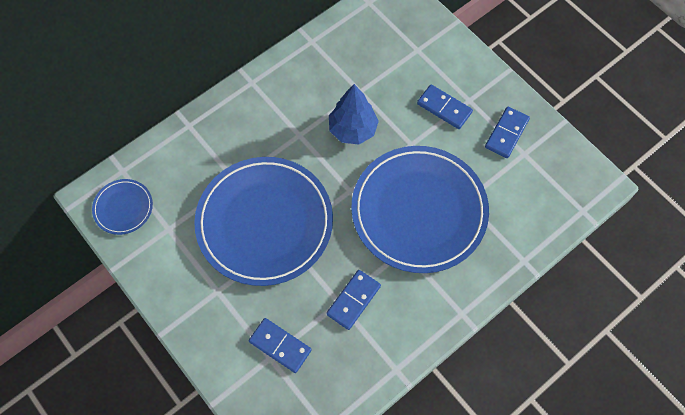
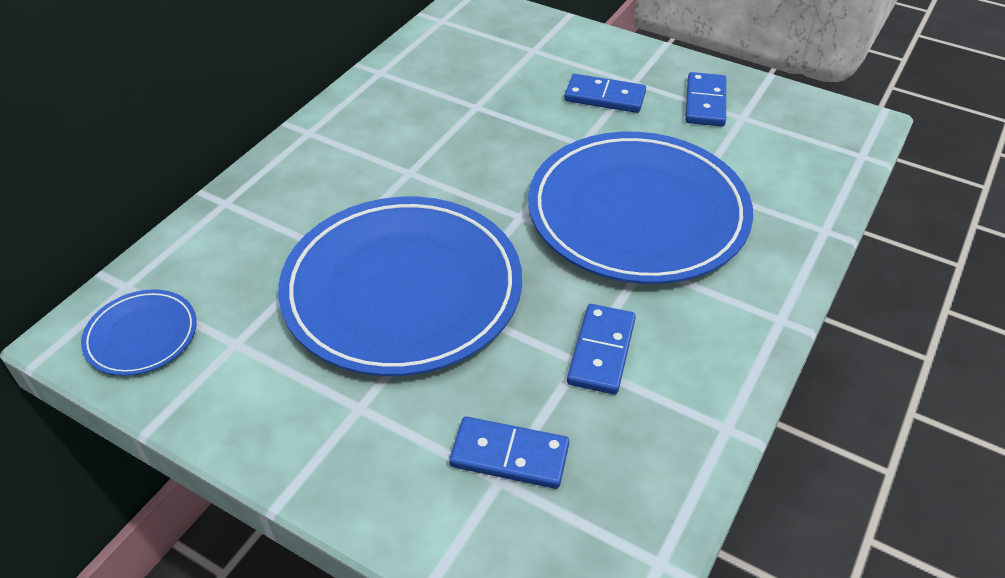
camera: 20 degrees left, 20 degrees down
(353, 130) = (488, 148): blue tree -> none

